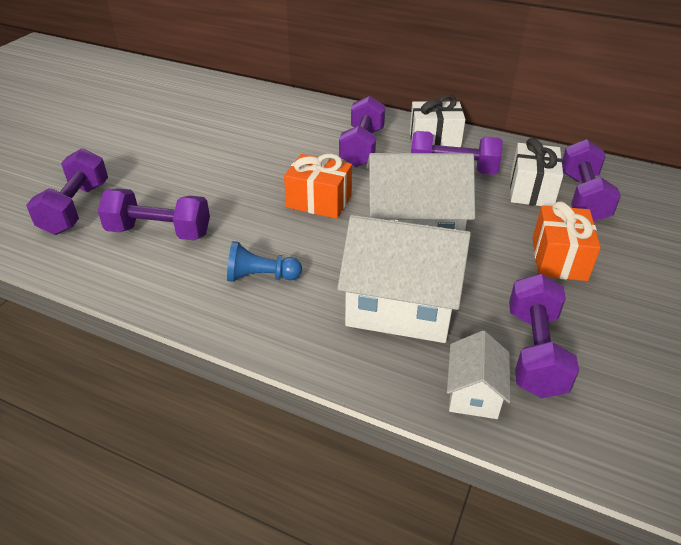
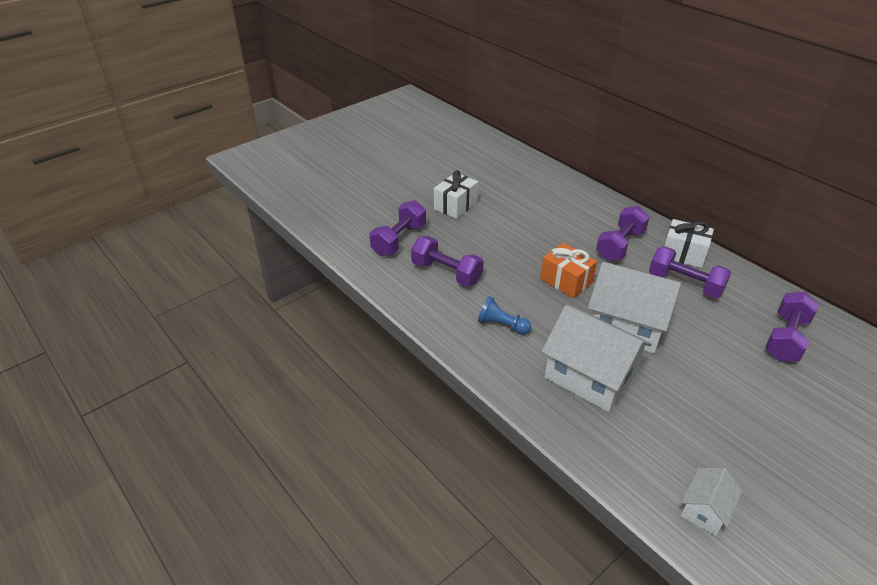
camera: 25 degrees right, 0 degrees up
(473, 392) = (611, 451): white house -> white house (705, 510)
(531, 190) = (743, 319): white gift -> white gift (455, 206)
(534, 352) = (671, 440): purple dumbbell -> none
(559, 259) = (732, 381): orange gift -> none

